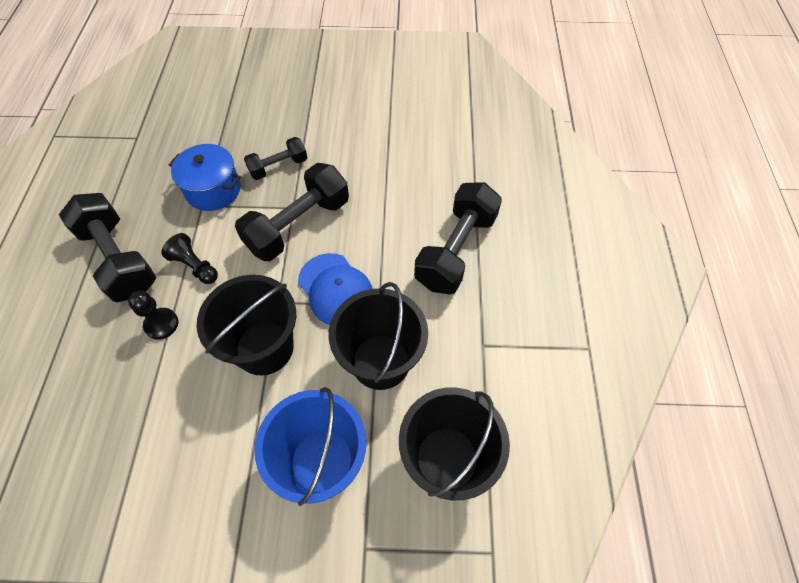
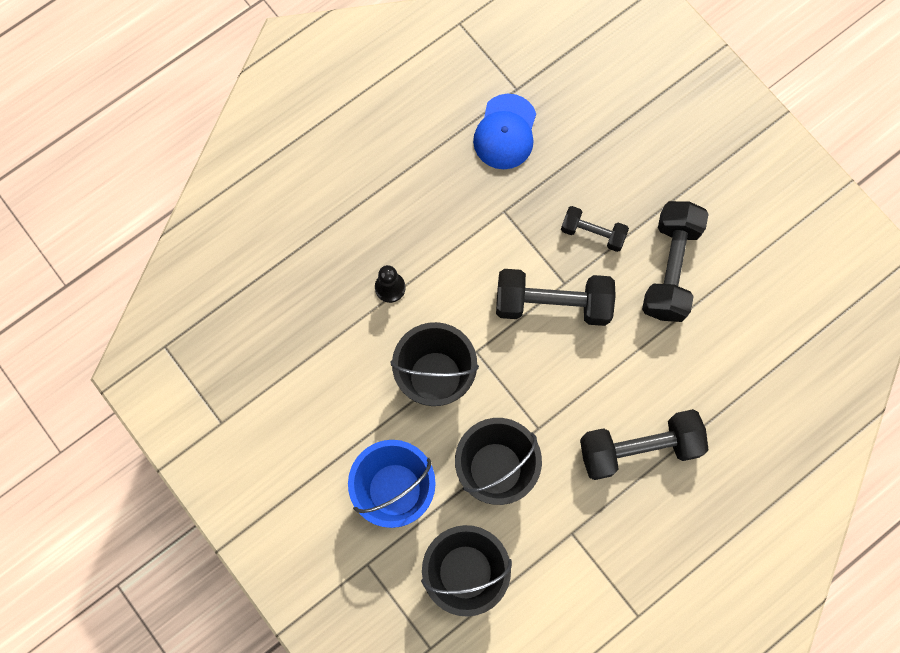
camera: 50 degrees right, 15 degrees up
(119, 259) = (408, 202): black dumbbell -> black dumbbell (670, 268)
(195, 266) = (451, 262): black pawn -> none
(213, 190) = (525, 205): blue pot -> none
(336, 289) = (523, 385): blue cap -> blue cap (505, 132)

